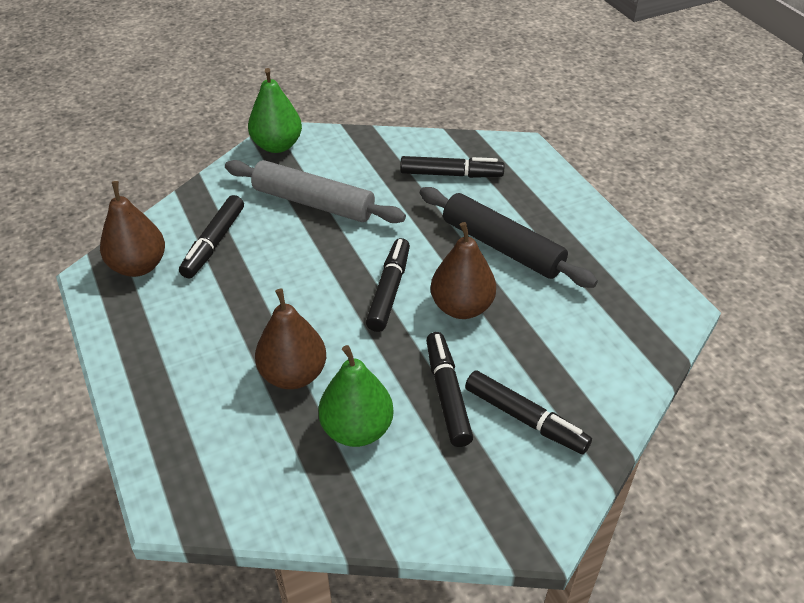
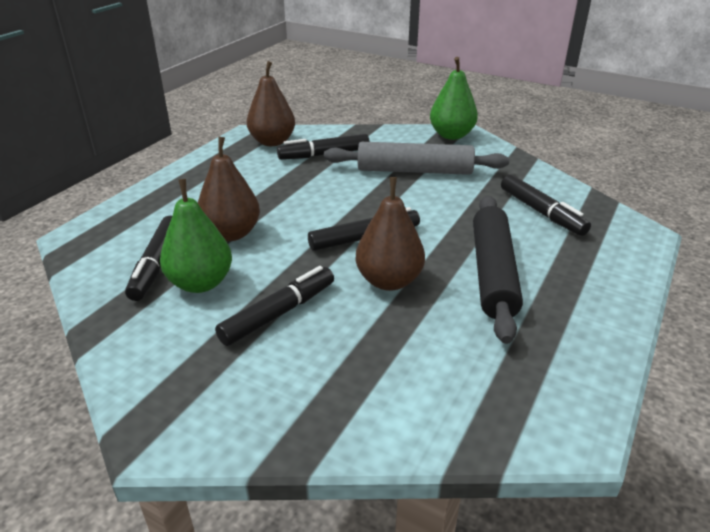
camera: 55 degrees right, 10 degrees down
(313, 203) = (414, 171): grey rolling pin -> grey rolling pin turned 75 degrees counterclockwise
(525, 419) = (290, 372): black marker -> black marker (156, 265)

